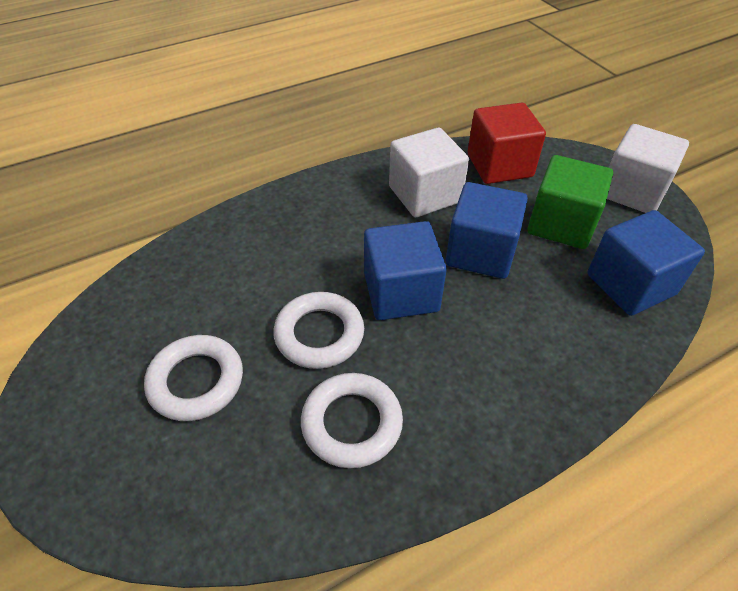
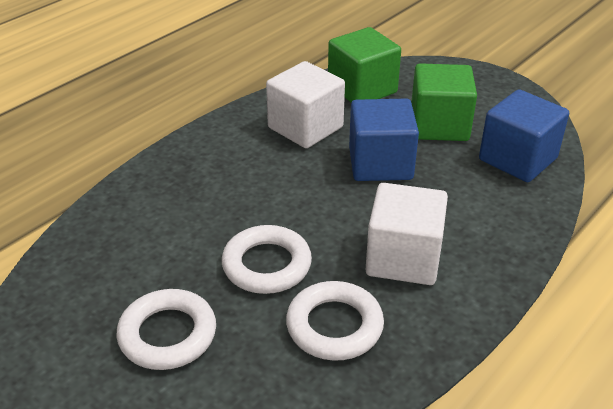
camera: 20 degrees left, 10 degrees down
(401, 292) = (325, 212): blue cube -> none
(499, 165) = (362, 89): red cube -> green cube
(632, 191) = (486, 86): white cube -> white cube (403, 258)

